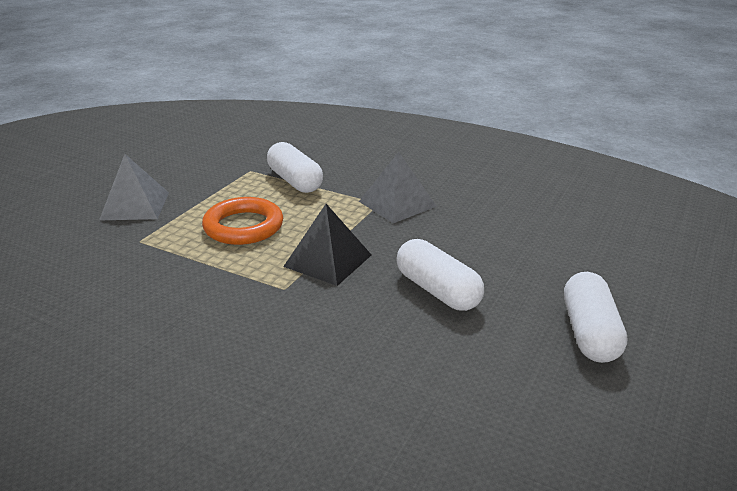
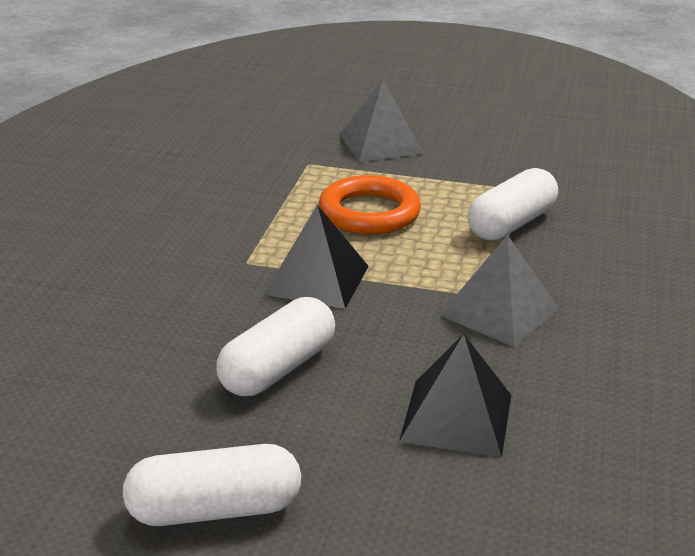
camera: 75 degrees right, 0 degrees up
(503, 235) = (457, 417): none -> black pyramid

